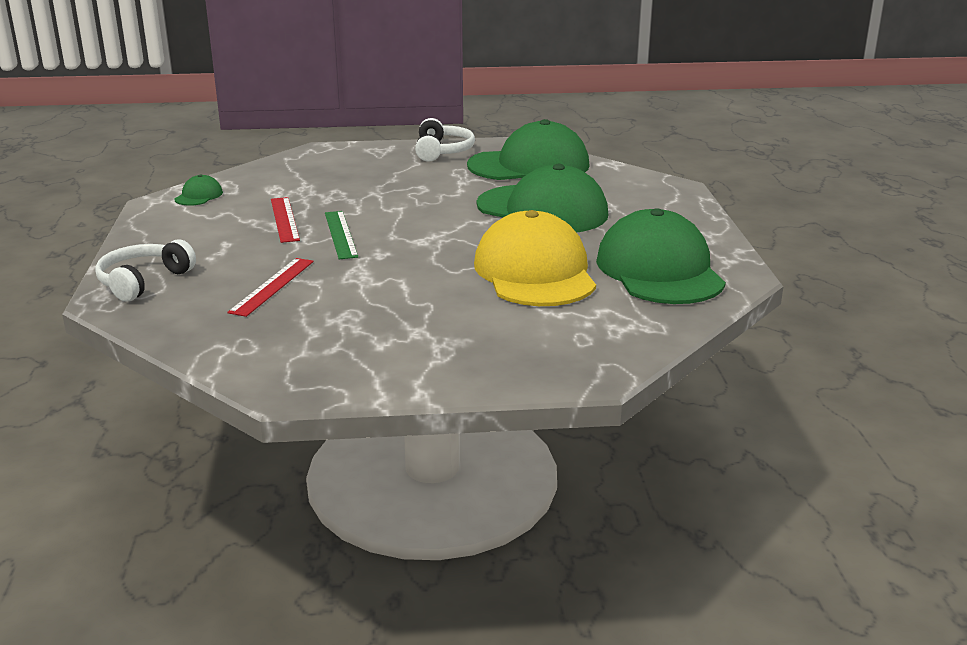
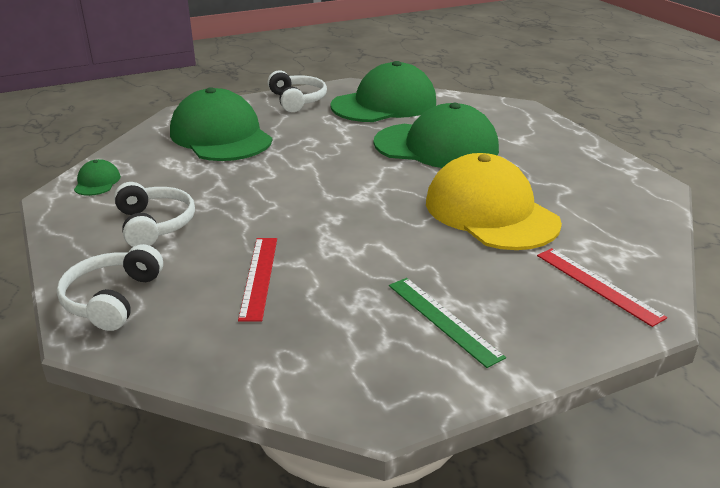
camera: 20 degrees left, 5 degrees up
(219, 235) = (154, 224): none -> white headphones
(284, 219) = (208, 194): red ruler -> red ruler (598, 285)
(340, 234) = (278, 202): green ruler -> green ruler (443, 320)
(659, 270) = (588, 191): green cap -> green cap (221, 136)

